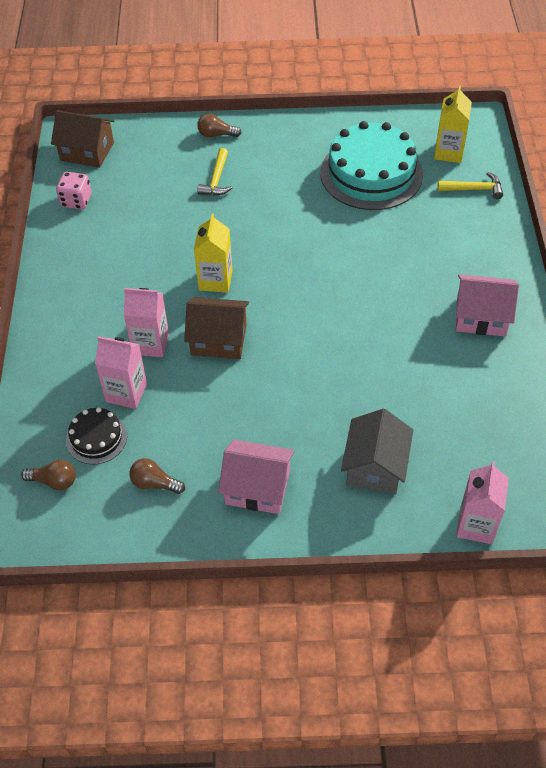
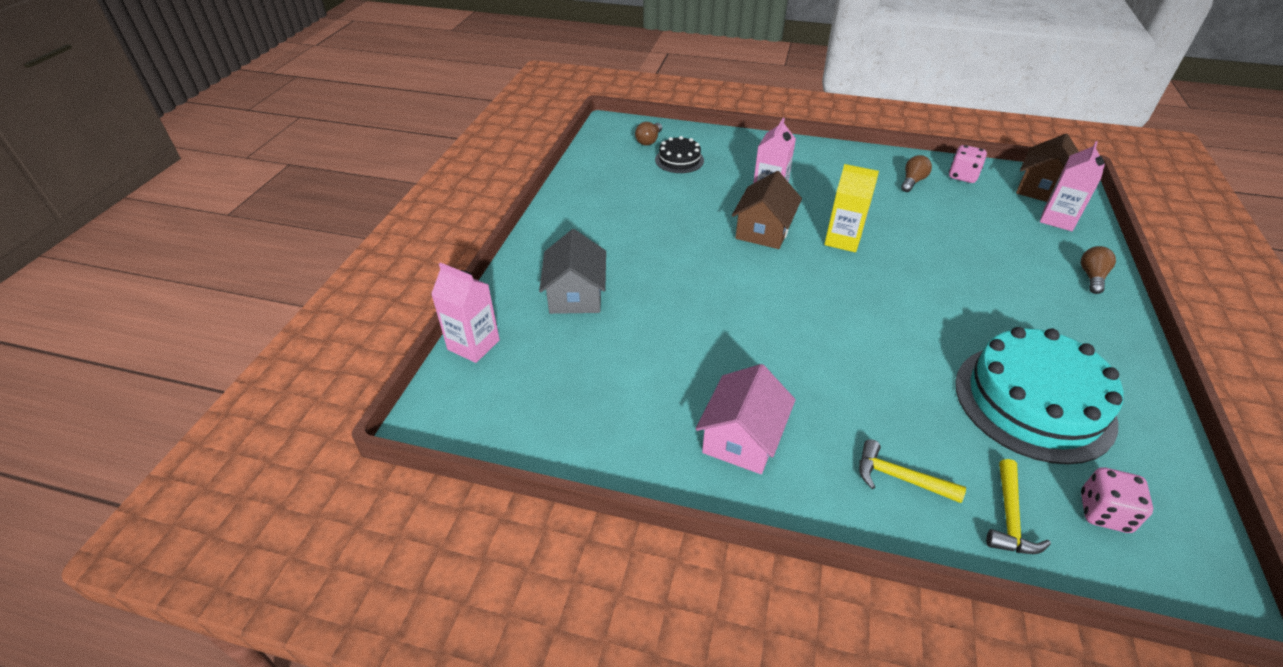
camera: 105 degrees right, 10 degrees down
(126, 393) = (718, 177): pink carton -> pink carton (1058, 219)
(154, 483) = (624, 179): brown light bulb -> brown light bulb (912, 181)
(216, 179) = (1005, 264): yellow hammer -> yellow hammer (899, 477)
(257, 487) = (592, 225): pink house -> none
(375, 466) = (576, 295): grey house -> grey house turned 60 degrees clockwise
(449, 152) = (1104, 512): yellow carton -> pink dice

